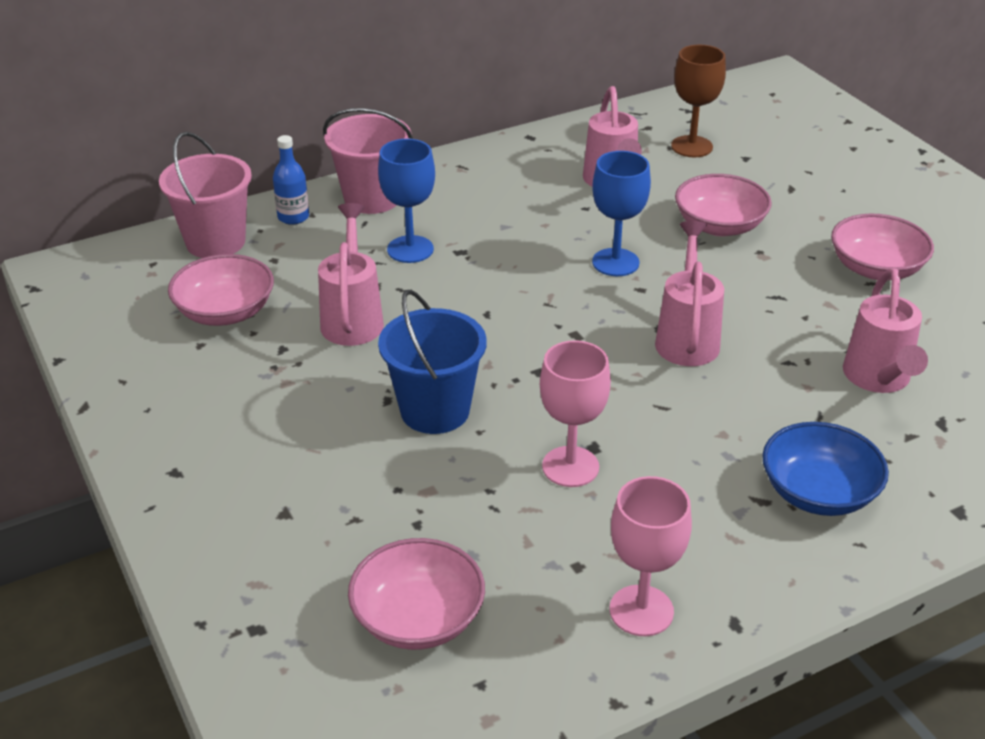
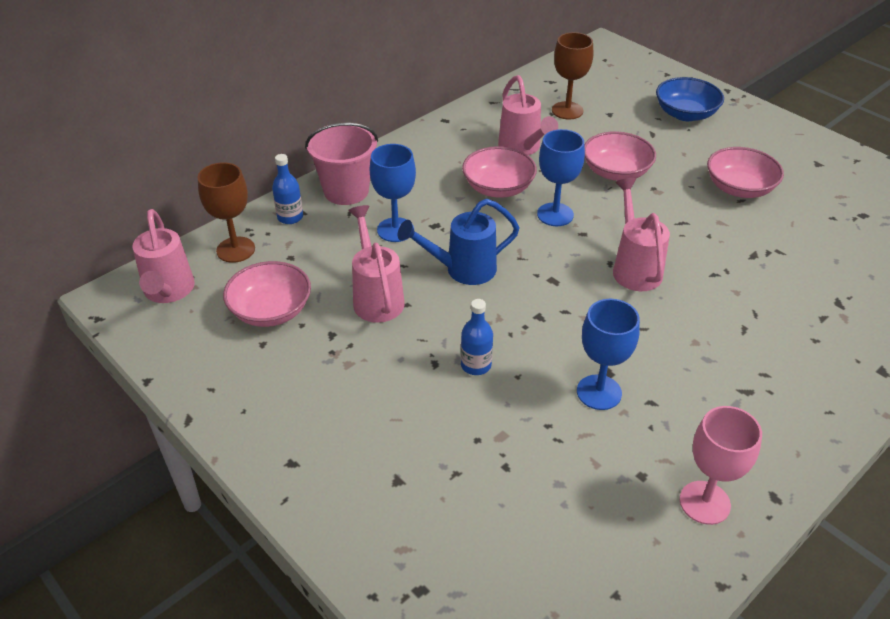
camera: 15 degrees left, 5 degrees up
(215, 242) = (235, 250): pink bucket -> brown goblet
(418, 618) = (543, 549): pink bowl -> pink bowl (498, 188)
(435, 410) = (476, 365): blue bucket -> blue bottle
(469, 305) = (462, 270): none -> blue watering can
(570, 467) = (599, 392): pink goblet -> blue goblet
(818, 492) = (782, 376): blue bowl -> blue bowl (685, 114)
(878, 380) = (781, 277): pink watering can -> pink watering can (168, 292)

